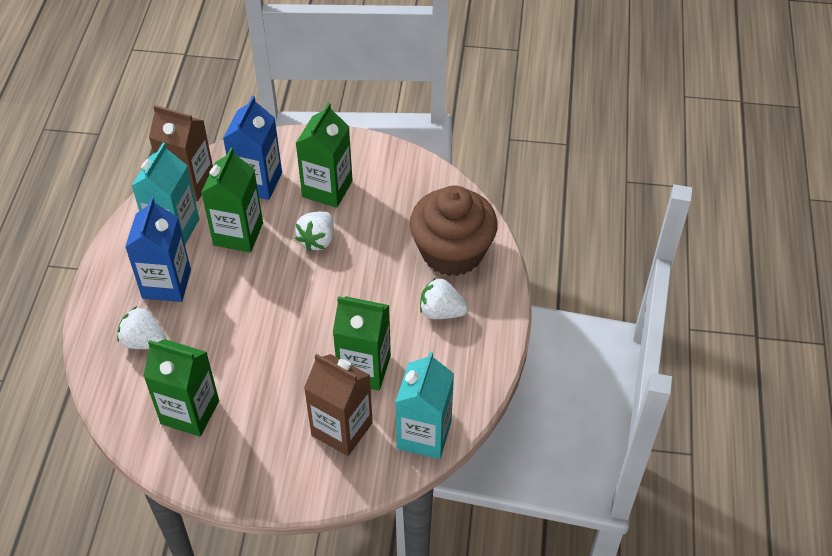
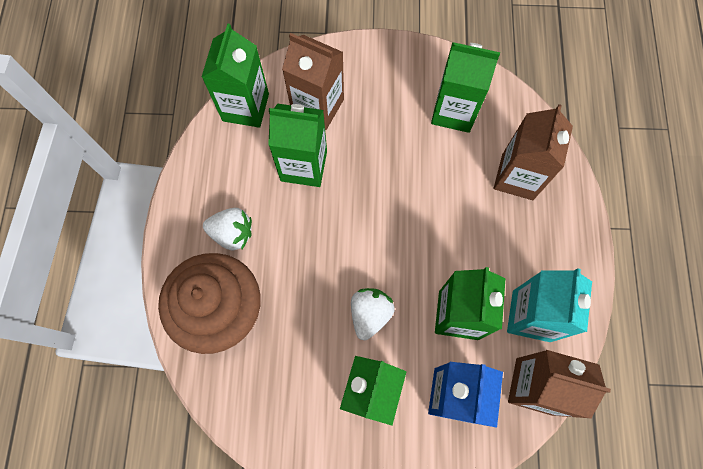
camera: 175 degrees right, 20 degrees up
(144, 341) = (517, 177): white strawberry -> brown carton
(166, 284) = (516, 243): blue carton -> none
(424, 435) = (245, 107): turquoise carton -> green carton

